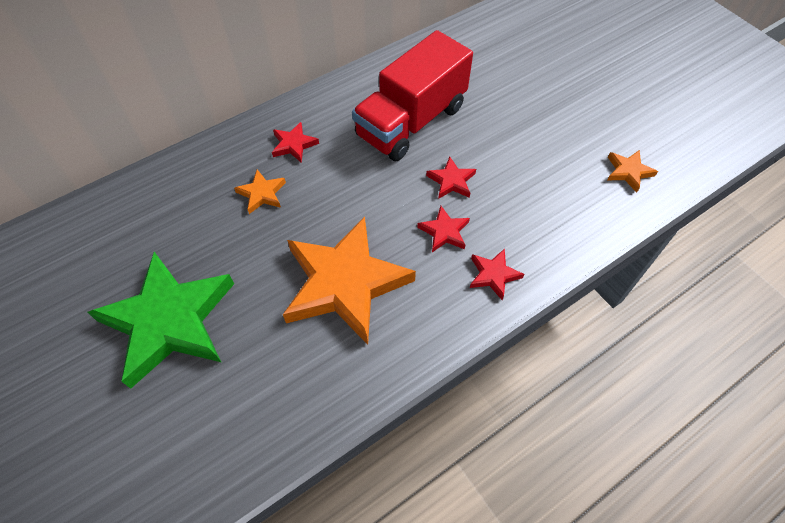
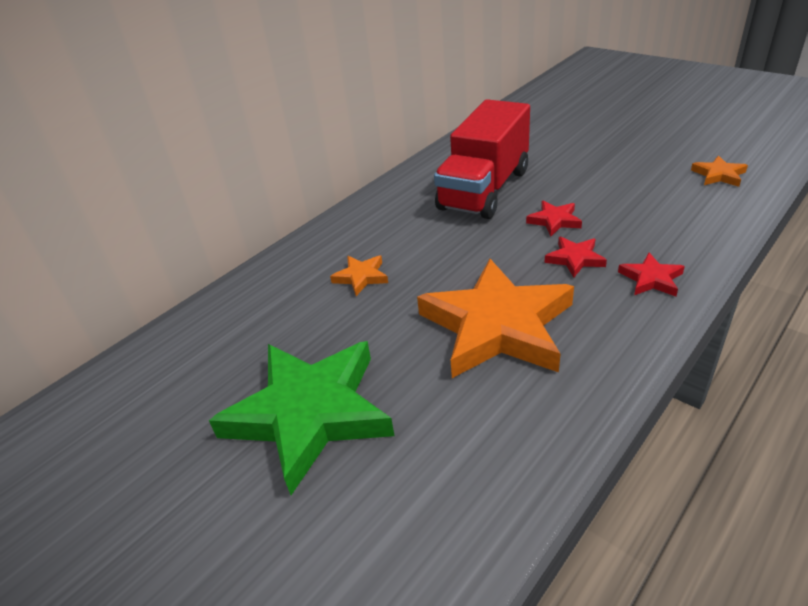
camera: 10 degrees left, 20 degrees down
(294, 144) = (374, 233): red star -> none

